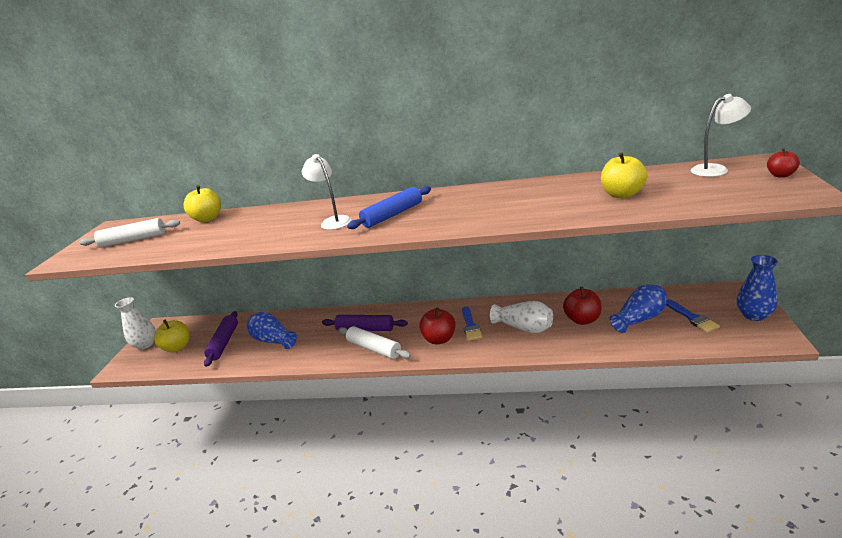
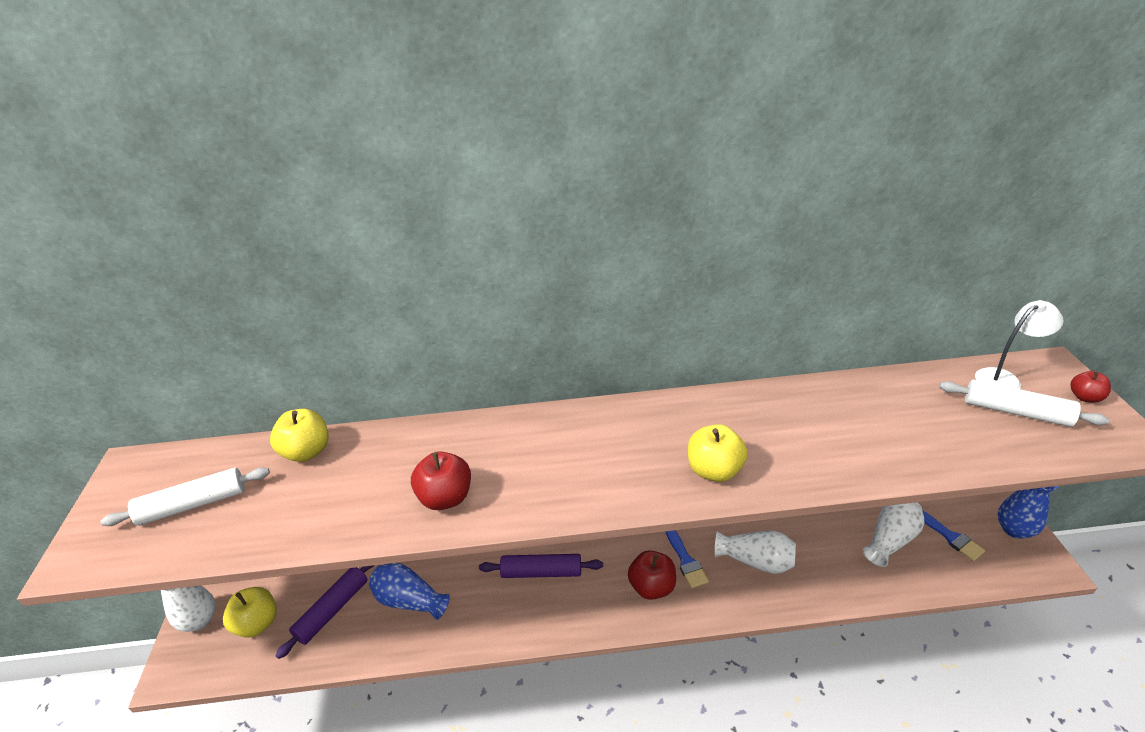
camera: 15 degrees left, 10 degrees up
(224, 343) = (332, 610): purple rolling pin -> purple rolling pin turned 45 degrees clockwise
(333, 221) = (525, 467): white lamp -> none
(374, 348) = (567, 609): white rolling pin -> white rolling pin (1016, 411)
(392, 215) = (612, 456): blue rolling pin -> none
(582, 319) = (823, 543): red apple -> red apple (446, 497)
(622, 194) = (912, 426): yellow apple -> yellow apple (714, 470)
(639, 318) = (890, 539): blue vase -> white vase

